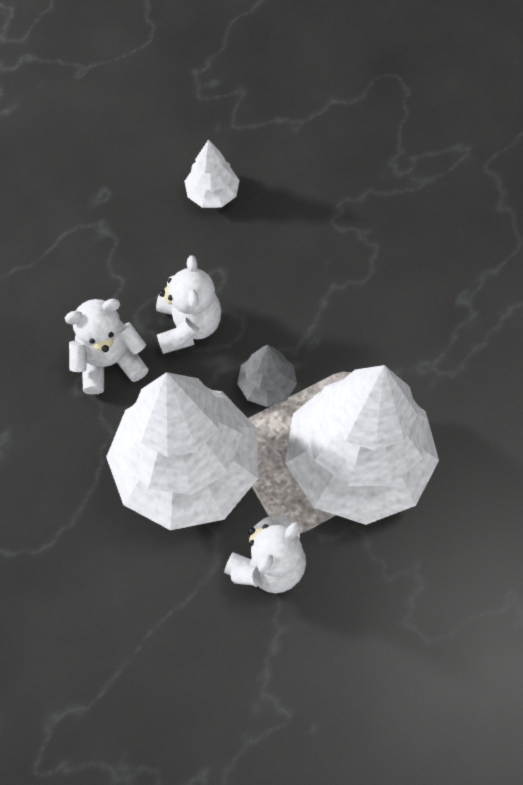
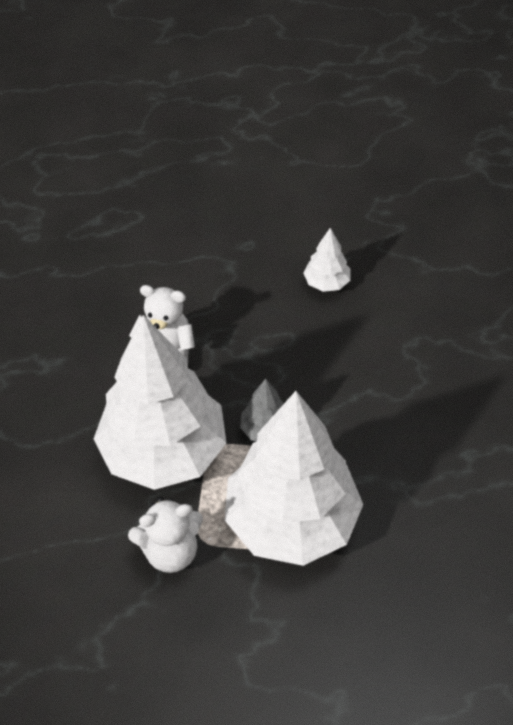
camera: 35 degrees right, 15 degrees down
(188, 326) = (240, 359): white teddy bear -> none

